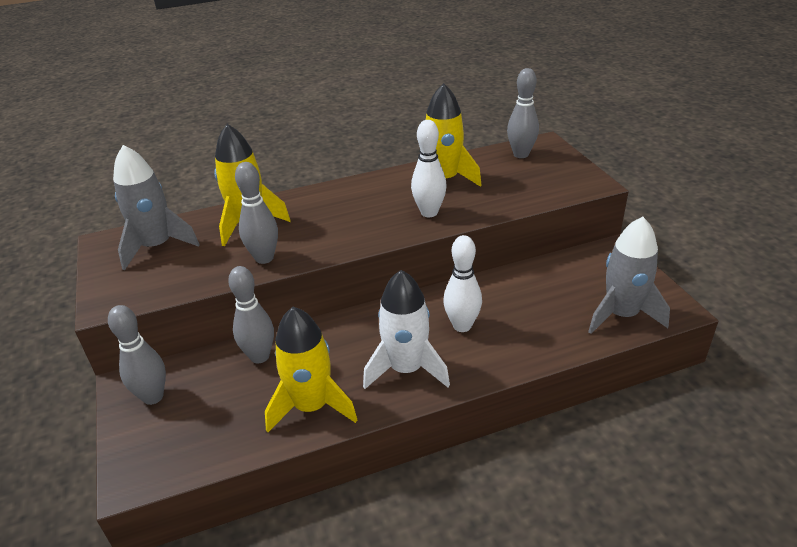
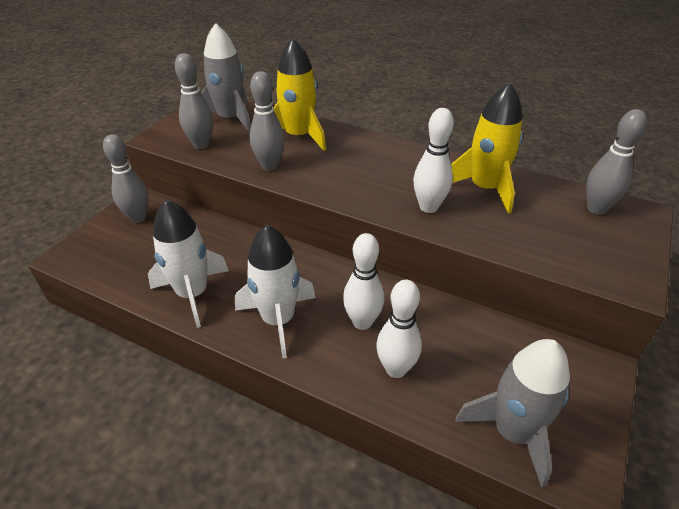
camera: 45 degrees right, 5 degrees up
(259, 356) = (216, 237): grey bowling pin -> grey bowling pin (201, 145)
(311, 406) = (193, 293): yellow rocket -> white rocket
(522, 334) = (396, 369): none -> white bowling pin

